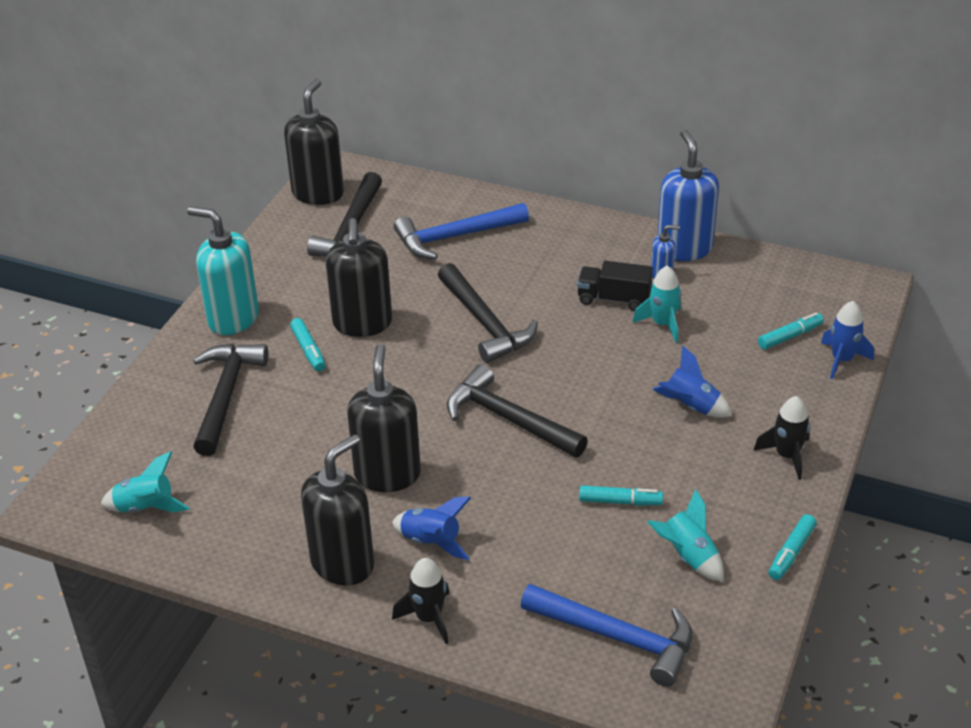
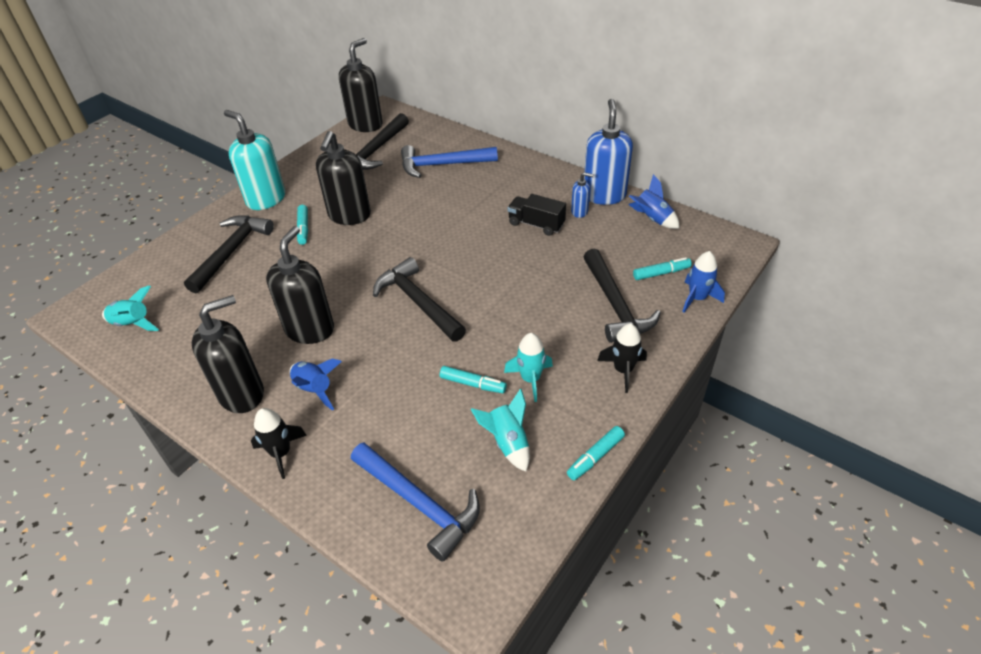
camera: 15 degrees right, 5 degrees up
(485, 323) = (434, 228): black hammer -> black hammer (615, 305)
(662, 324) = (565, 248): turquoise rocket -> turquoise rocket (530, 379)
(690, 406) = (560, 316): blue rocket -> blue rocket (652, 219)

